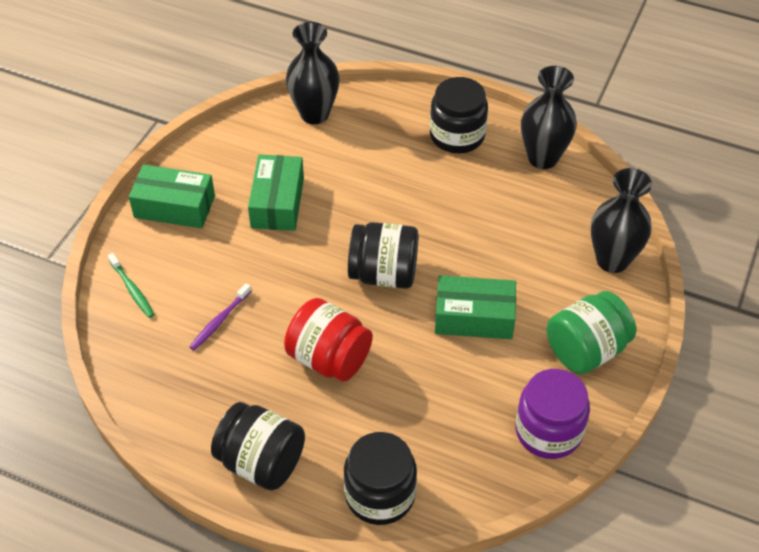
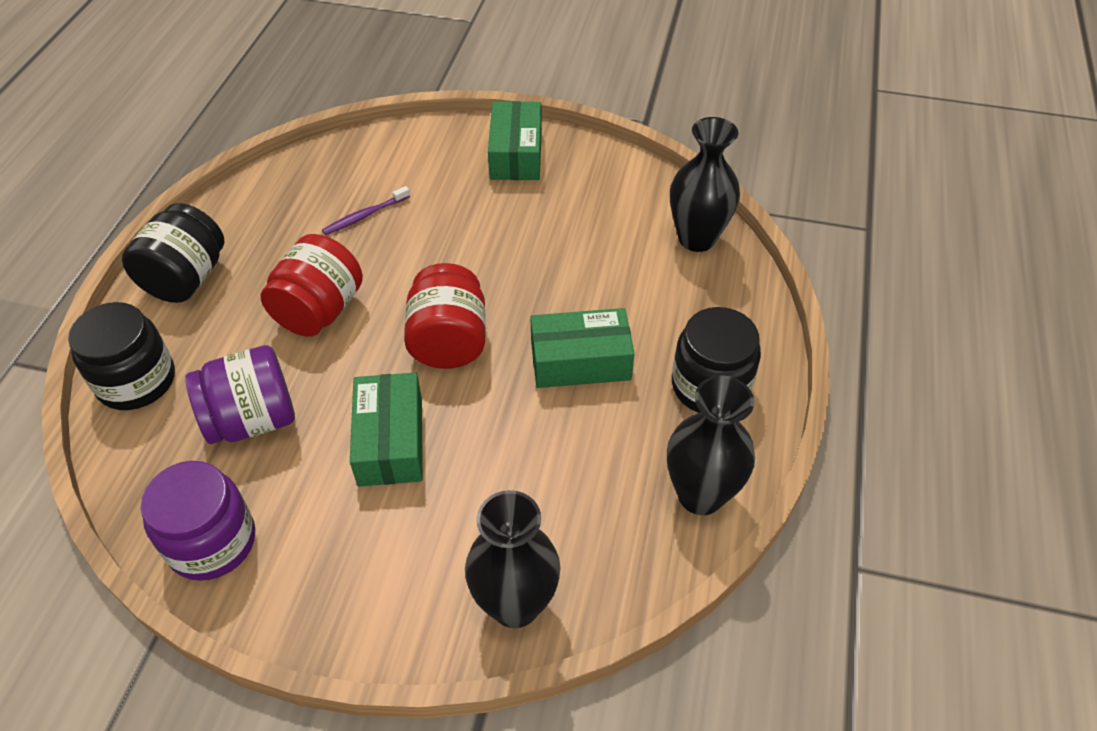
camera: 80 degrees right, 0 degrees up
(132, 290) = (399, 148): green toothbrush -> none
(219, 321) = (364, 215): purple toothbrush -> purple toothbrush turned 60 degrees counterclockwise
(277, 203) = (541, 231): green box -> green box (580, 361)
(383, 274) = (449, 341): black jar -> red jar
(438, 406) = (252, 419): none -> purple jar
(586, 350) = (344, 578): green jar -> none

